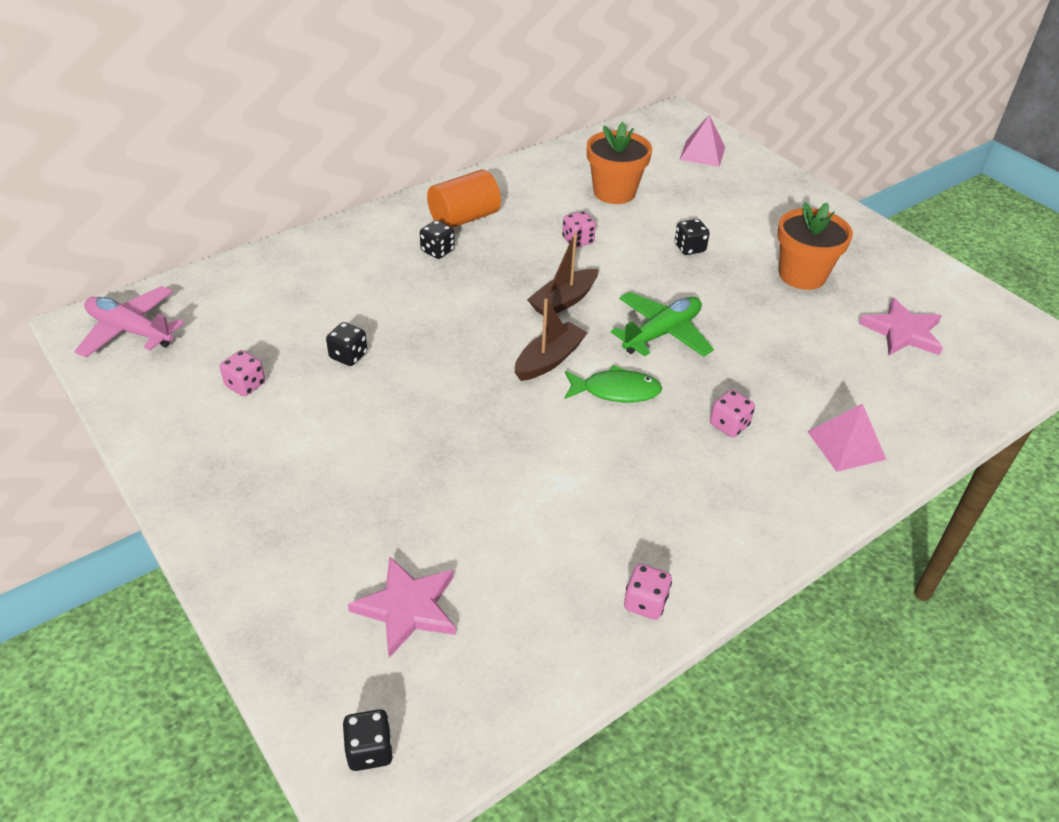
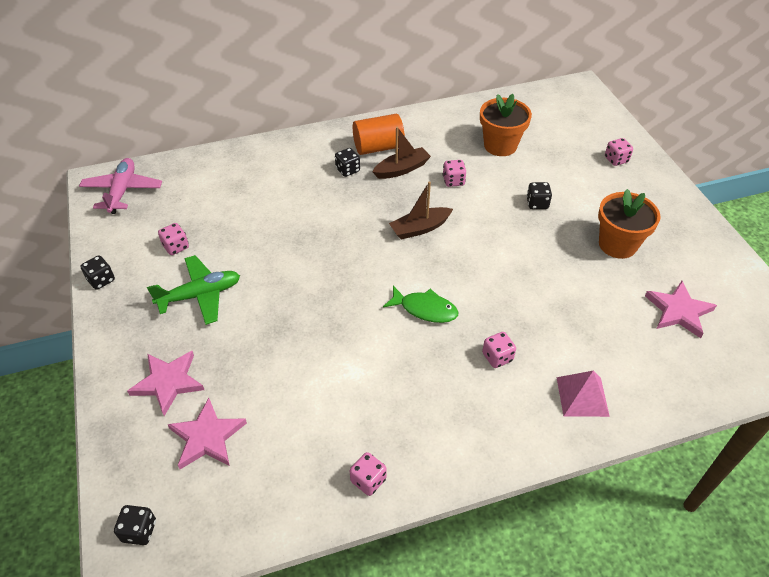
camera: 20 degrees right, 5 degrees up
(130, 330) = (122, 191): pink plane -> pink plane turned 45 degrees clockwise
(318, 554) = (168, 382): none -> pink star
(348, 356) = (251, 239): black dice -> black dice (101, 280)
(549, 360) = (388, 273): brown boat -> brown boat (402, 169)
(662, 333) = (481, 270): green plane -> green plane (200, 295)
(702, 153) = (586, 124): pink pyramid -> none
(754, 186) = (616, 160): none -> pink dice

